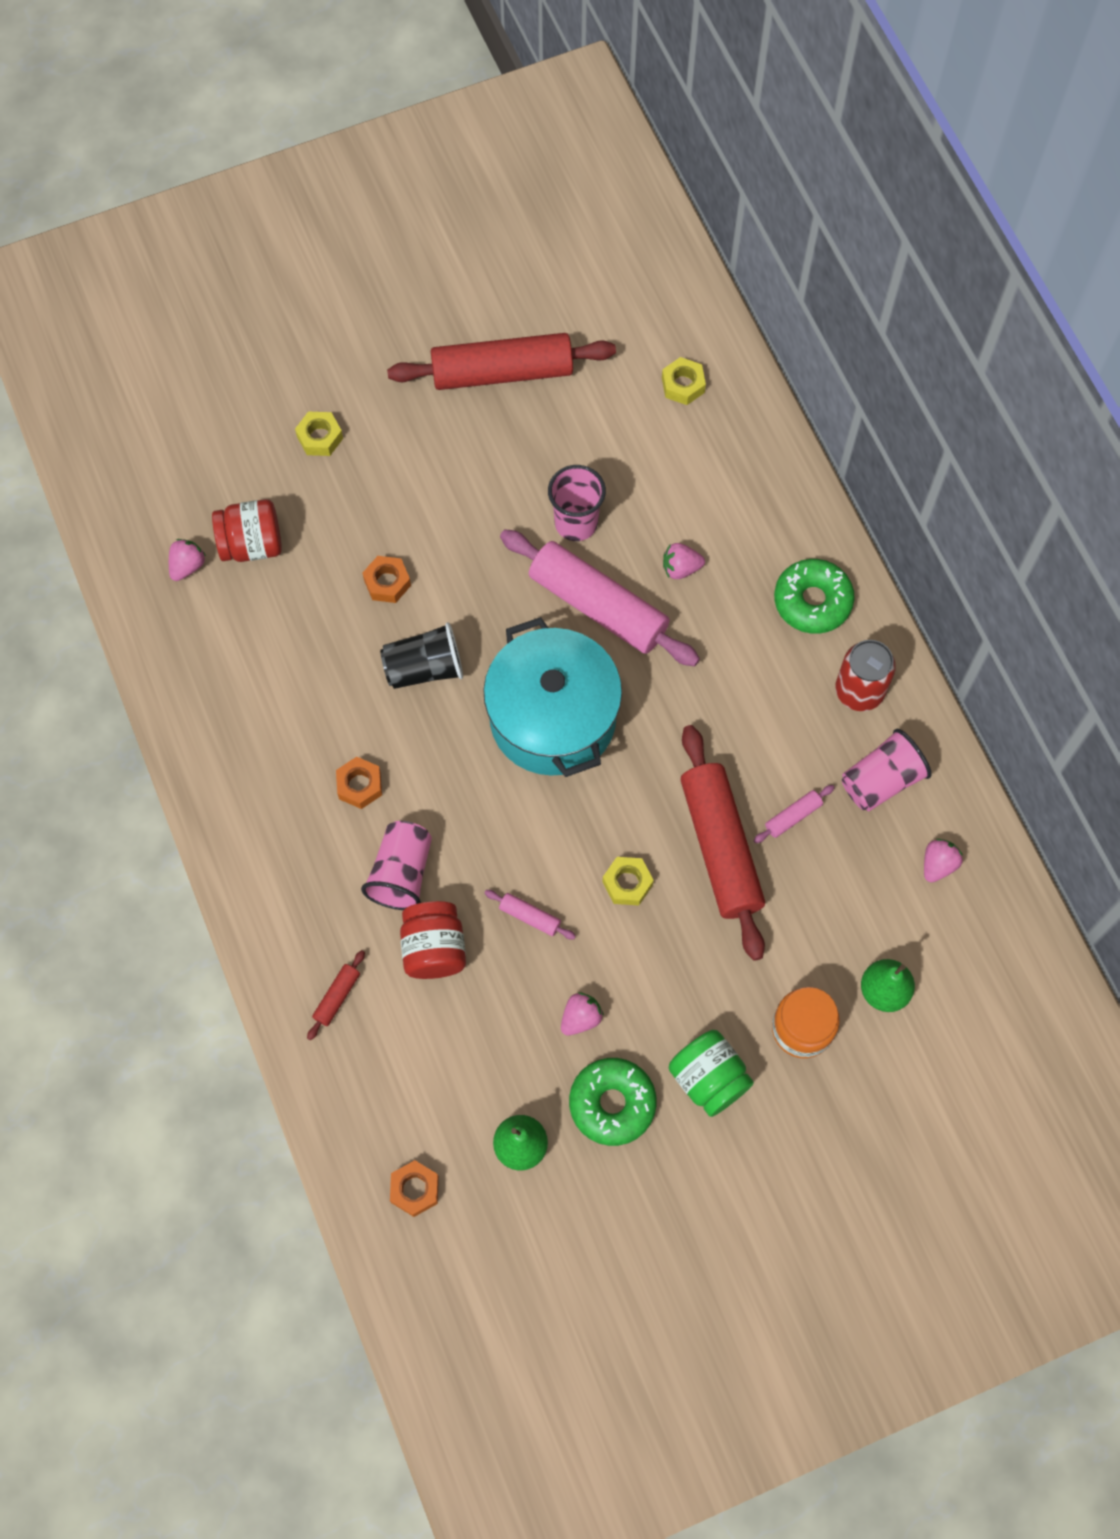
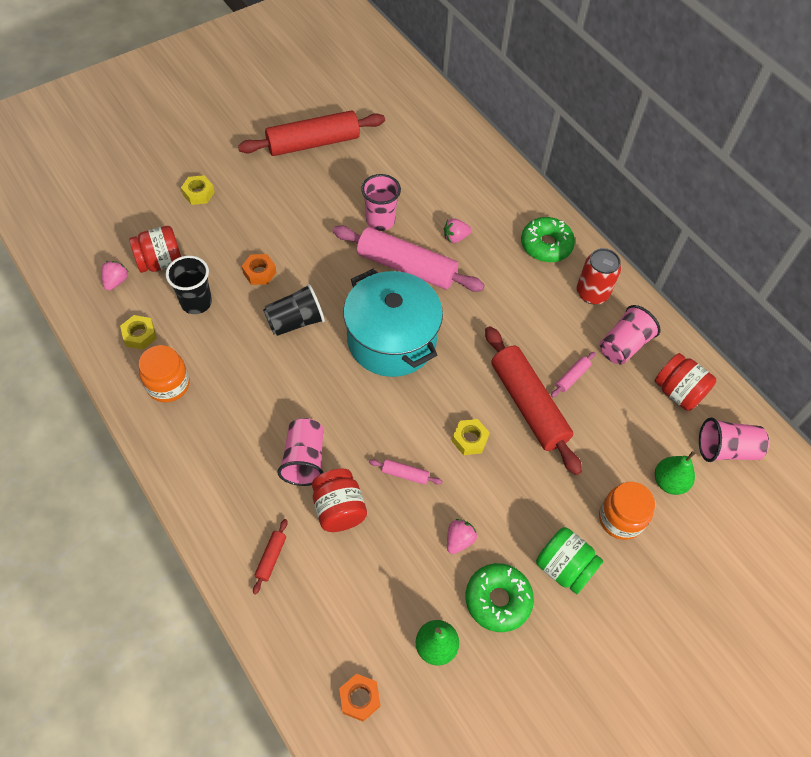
camera: 15 degrees left, 10 degrees down
(239, 735) = (168, 385): none -> orange jar
(293, 616) = (196, 302): none -> black cup
(359, 785) = (262, 404): orange nut -> none
(683, 385) = (430, 136): yellow nut -> yellow nut (140, 335)
(938, 864) = (678, 392): pink strawberry -> red jar
(979, 959) = (726, 449): none -> pink cup

